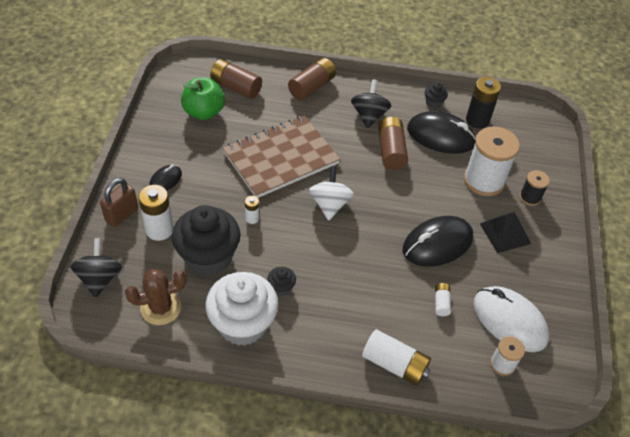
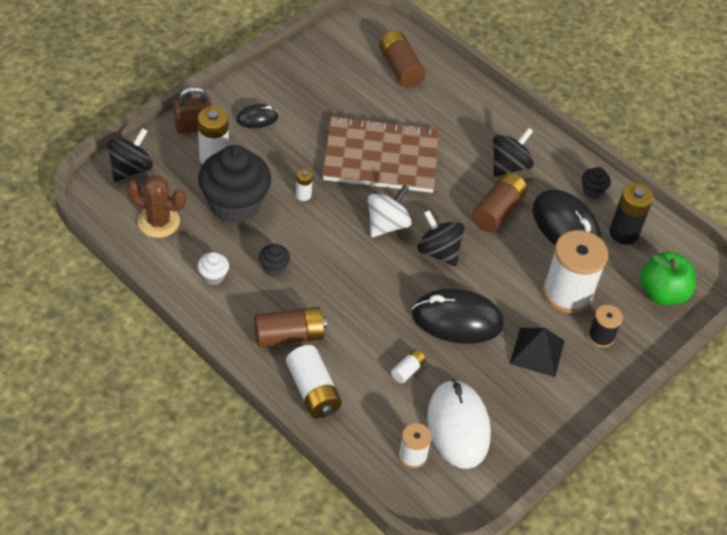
camera: 35 degrees right, 0 degrees up
(204, 112) = (347, 76): green apple -> green apple (662, 293)
(243, 324) = (213, 276): white cupcake -> white cupcake, size x0.42
(312, 87) = (477, 107): brown battery -> brown battery (289, 336)
(380, 203) = (438, 251): none -> black spinning top

